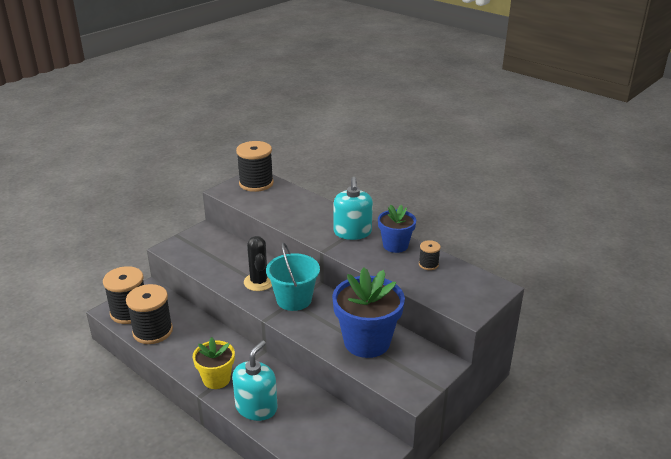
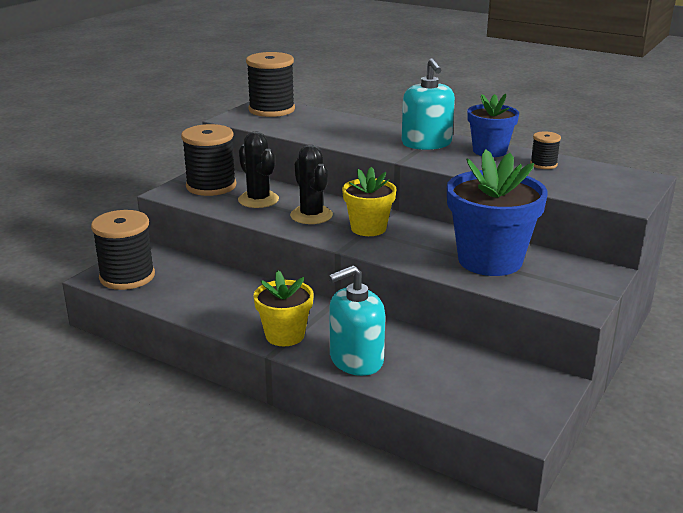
camera: 10 degrees left, 5 degrees down
(152, 331) = (170, 294): black spool -> black spool (211, 186)
(228, 262) = (258, 200): none -> black cactus
(256, 407) = (356, 360): turquoise soap dispenser -> turquoise soap dispenser turned 135 degrees counterclockwise
(294, 299) = (368, 228): turquoise bucket -> yellow flower pot

